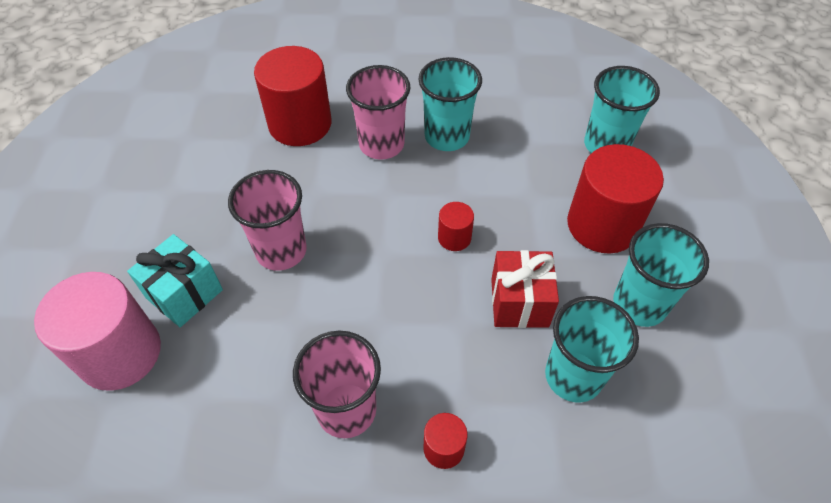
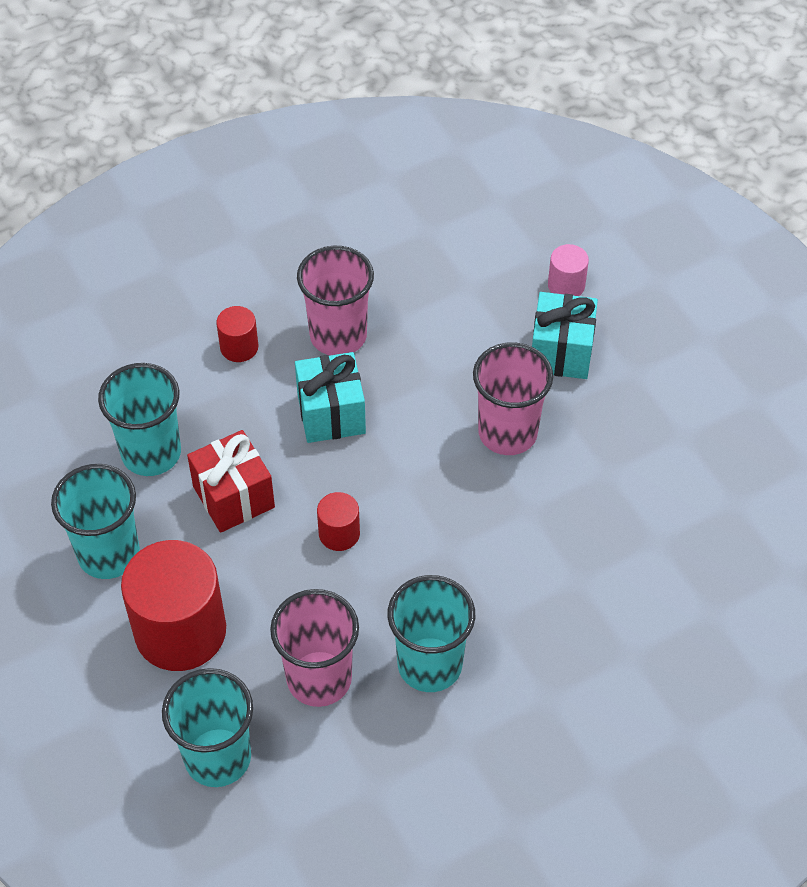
camera: 150 degrees right, 0 degrees up
(120, 353) = (566, 285): pink cylinder -> pink cylinder, size x0.47
(300, 124) = (623, 590): red cylinder -> none
(381, 144) = (501, 611): pink cup -> pink cup (319, 679)
(401, 334) = (331, 414): none -> turquoise gift

